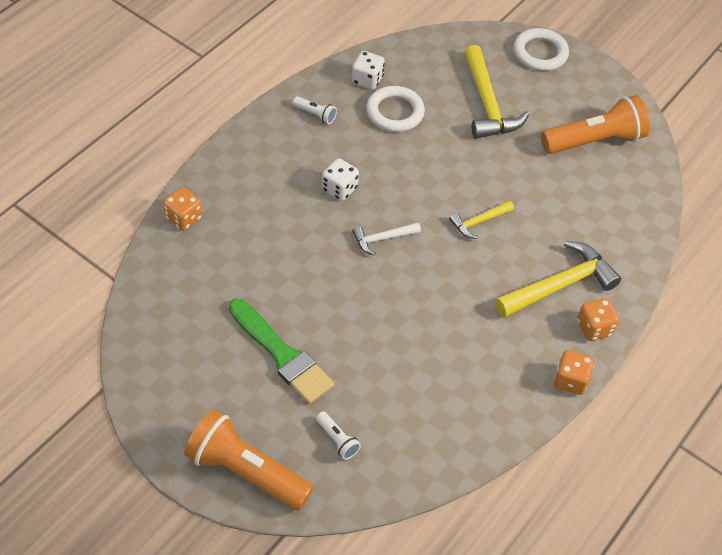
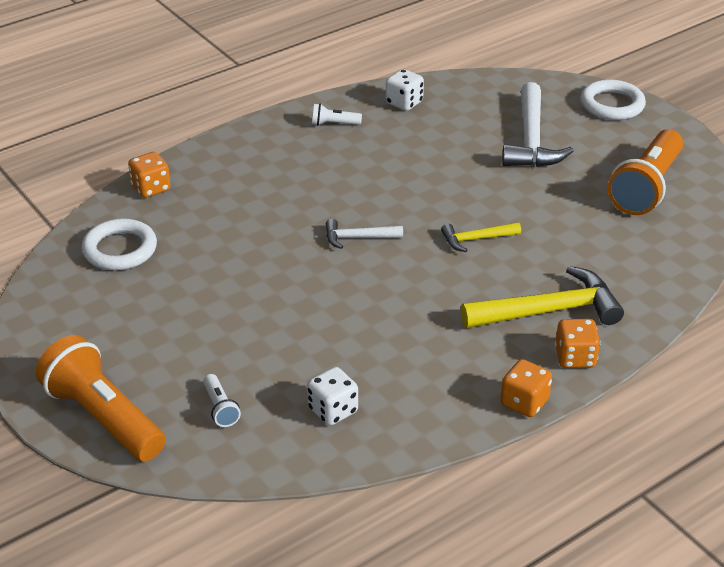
camera: 20 degrees right, 15 degrees down
(282, 355) = (196, 320): green brush -> none
(315, 115) = (334, 124): white flashlight -> white flashlight turned 135 degrees clockwise
(339, 189) = (330, 188): white dice -> white dice (333, 410)
(395, 112) = (422, 133): white ring -> white ring (120, 249)
(487, 104) = (531, 139): yellow hammer -> white hammer
(594, 141) = (646, 188): orange flashlight -> orange flashlight turned 120 degrees clockwise

